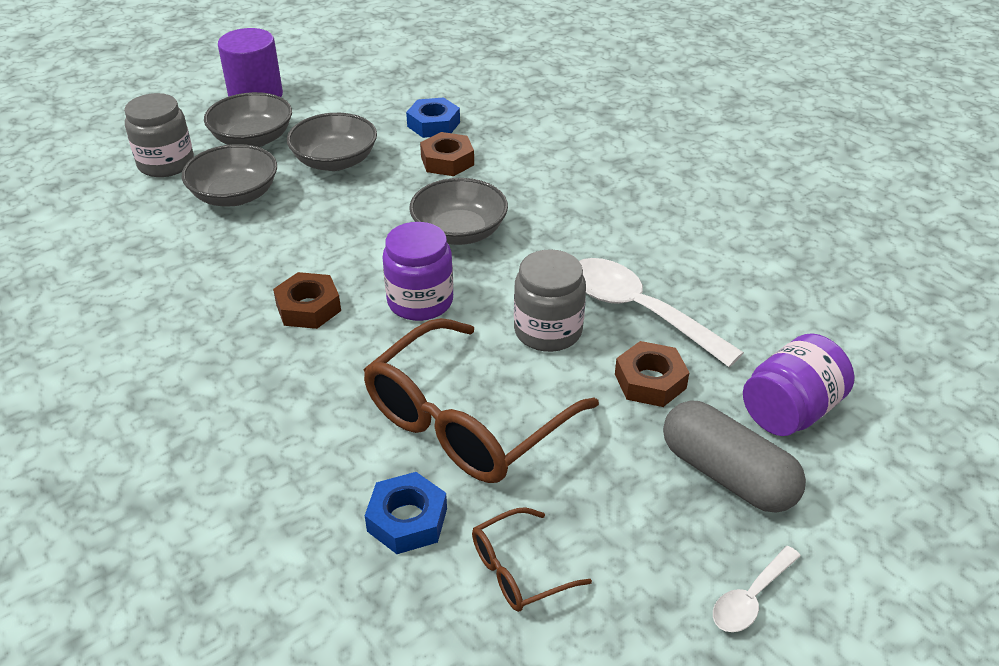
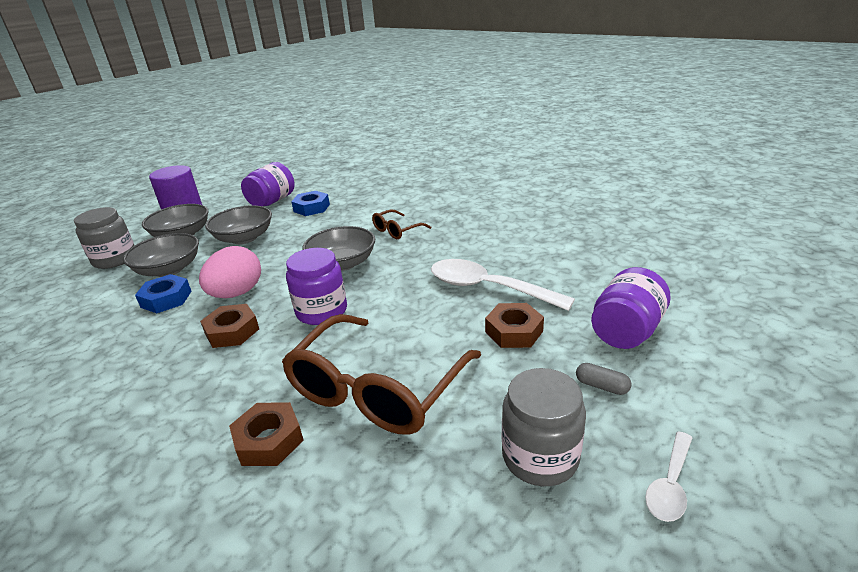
camera: 10 degrees left, 10 degrees down
(318, 252) = (237, 293): none -> pink egg
(380, 100) = (272, 201): none -> purple jar
(407, 520) = (342, 484): blue nut -> blue nut (166, 299)
(447, 161) = (325, 225): brown nut -> brown nut (269, 440)
(518, 570) = (456, 508): brown glasses -> brown glasses (396, 230)
(548, 331) = (425, 313): grey jar -> grey jar (540, 457)
(727, 474) = (601, 386): grey capsule -> grey capsule, size x0.42

